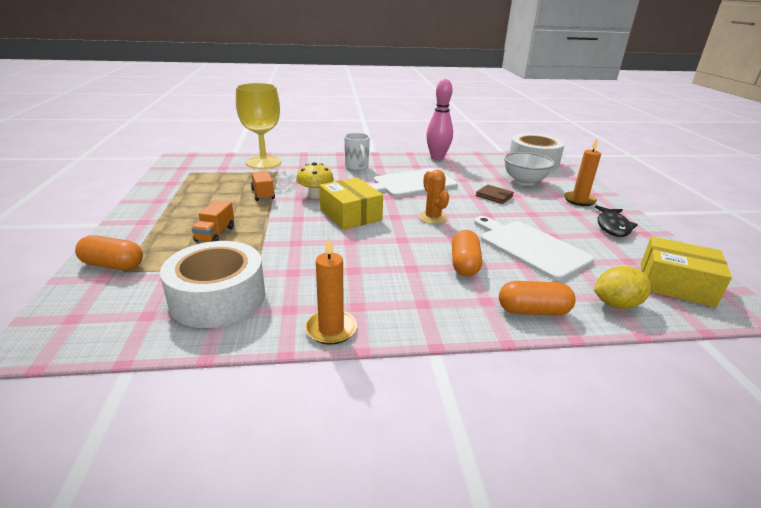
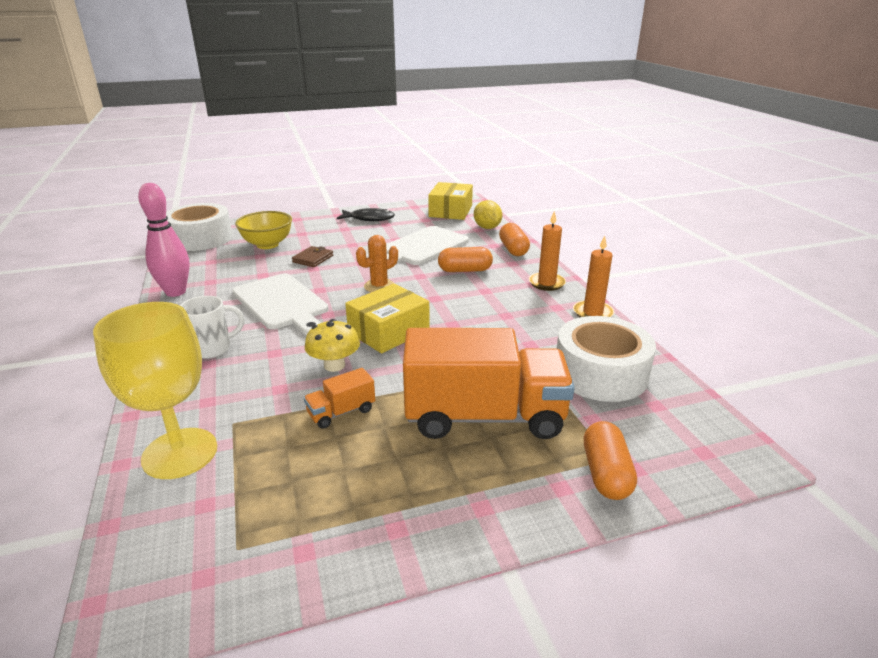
camera: 100 degrees left, 0 degrees up
(215, 234) = (484, 416): orange truck -> orange truck, size x2.37
(524, 181) = (267, 244): white bowl -> yellow bowl
(579, 200) = (315, 225): orange candle -> orange candle (546, 283)

